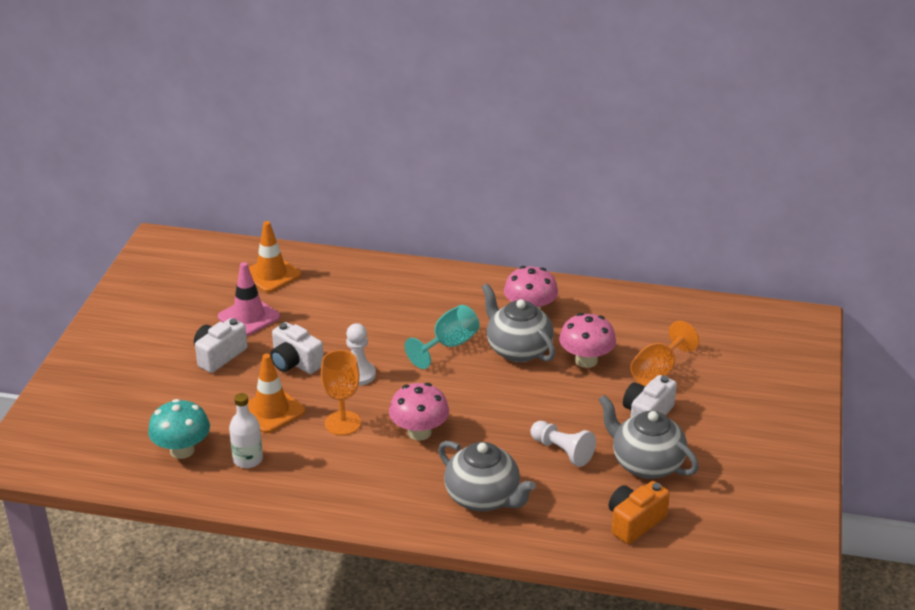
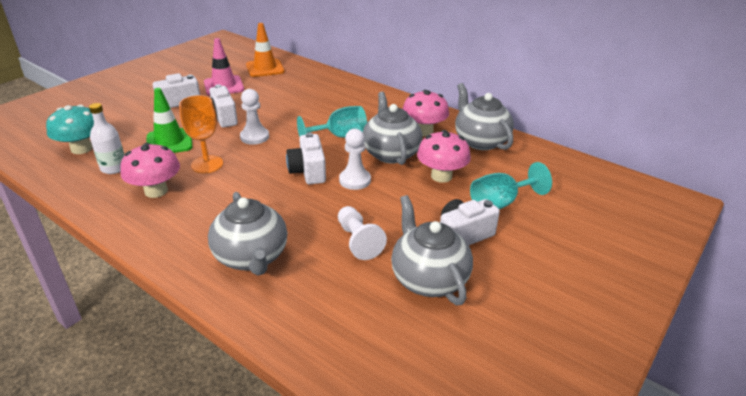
camera: 25 degrees right, 0 degrees up
(271, 410) = (169, 142): orange traffic cone -> green traffic cone
(419, 432) = (255, 188): pink mushroom -> pink mushroom (156, 191)
(454, 397) = (308, 171): none -> white camera
(508, 392) = (355, 180): none -> white pawn
(594, 306) = (480, 141): none -> grey teapot
(634, 522) = (371, 334): orange camera -> none
(658, 372) = (500, 203): orange goblet -> turquoise goblet

